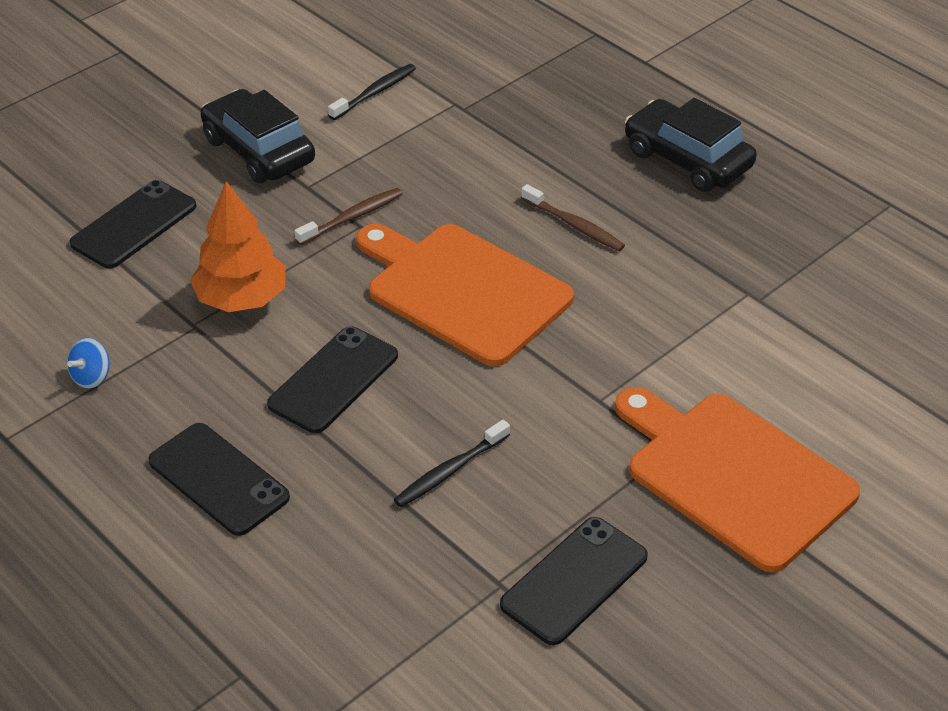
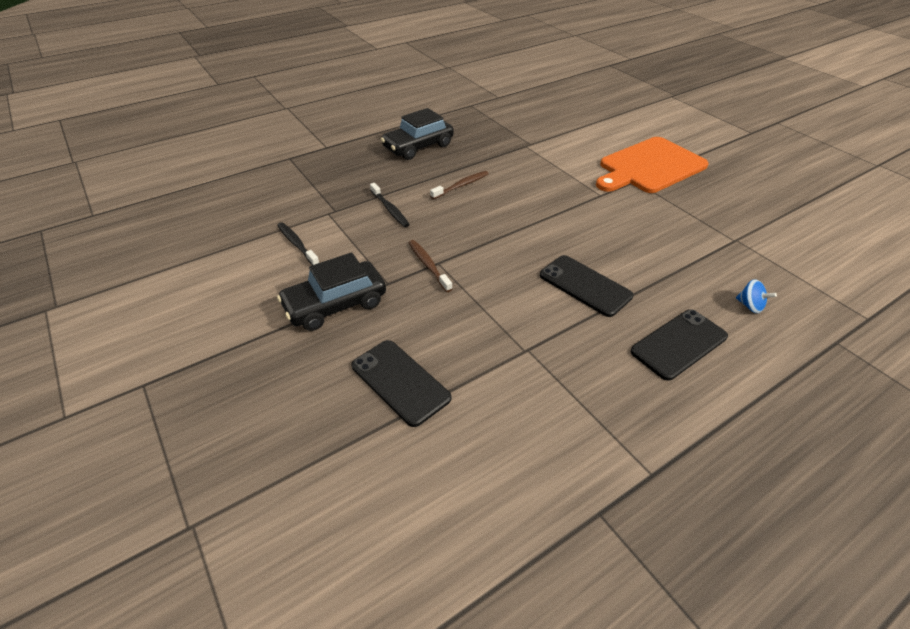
camera: 80 degrees left, 0 degrees up
(92, 377) = (580, 413): blue spinning top -> blue spinning top (750, 306)
(241, 299) = (501, 323): orange tree -> none
(450, 471) = (658, 248): black toothbrush -> black toothbrush (390, 209)
(463, 290) = (509, 228): orange cutting board -> none
(574, 581) = (727, 217): black phone -> none

